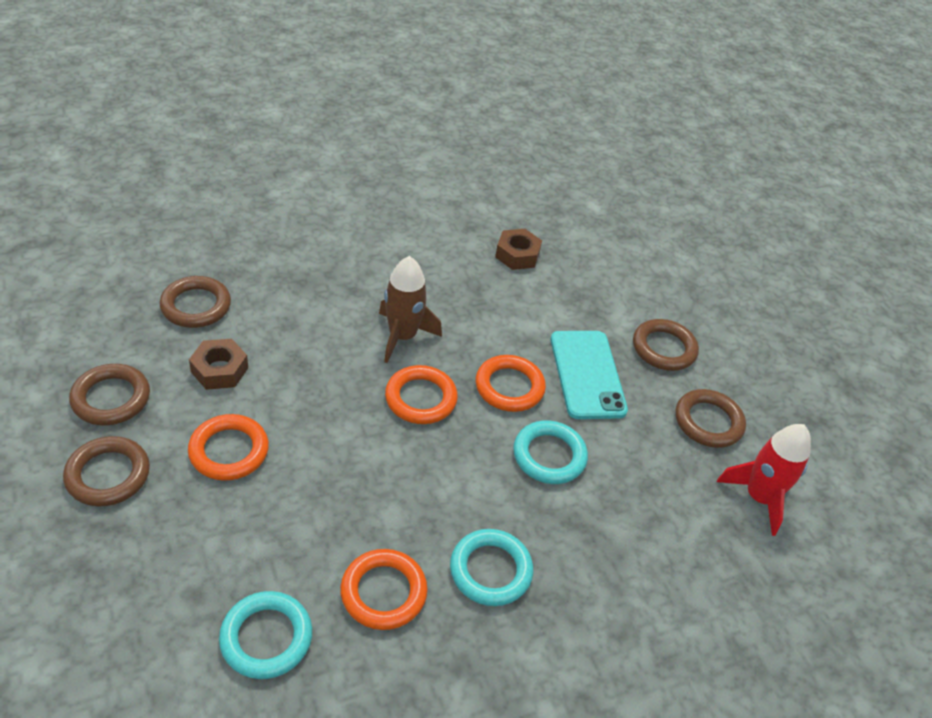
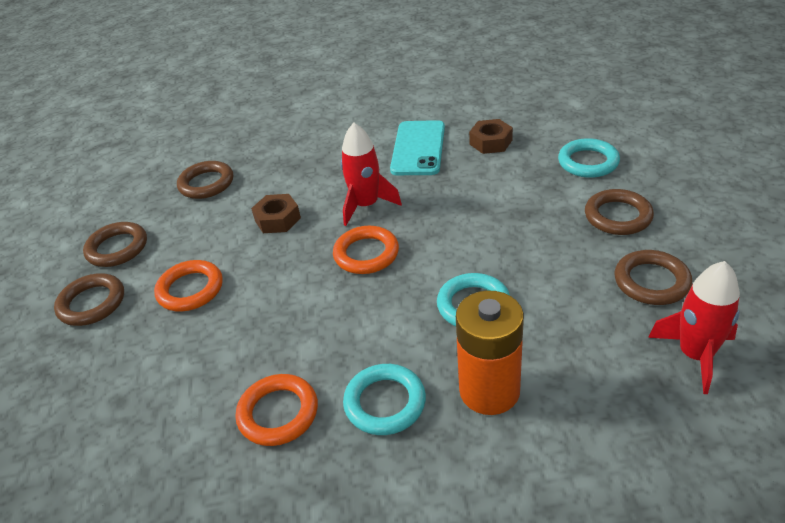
camera: 25 degrees right, 5 degrees down
(219, 370) = (206, 229): brown nut -> brown nut (277, 219)
(266, 638) = (163, 442): turquoise ring -> turquoise ring (588, 162)
(402, 336) = (366, 205): brown rocket -> red rocket
(509, 387) = (451, 246): orange ring -> none
(587, 374) = (531, 237): turquoise phone -> turquoise phone (418, 148)
(587, 548) = (489, 390): none -> orange battery

